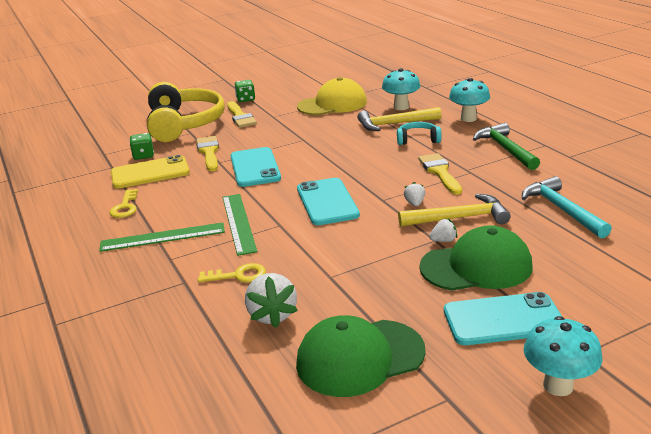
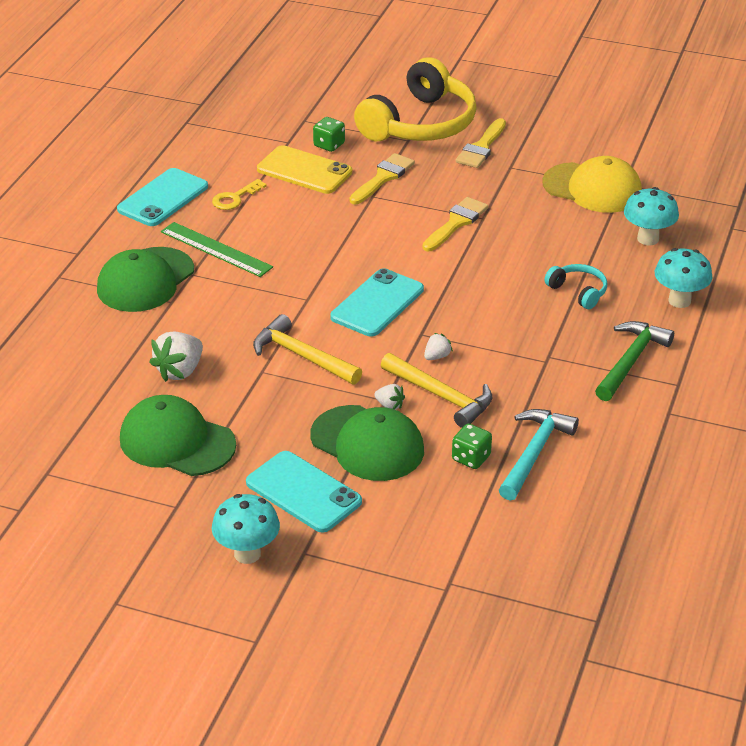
camera: 45 degrees right, 10 degrees up
(139, 282) = (145, 280): none -> green cap
(238, 223) = (283, 275): green ruler -> none
(238, 275) = (209, 323): yellow key -> none
(245, 99) = (527, 124): green dice -> green dice (471, 458)
(255, 167) = (388, 224): turquoise phone -> turquoise phone (163, 198)
(394, 124) = (596, 257): yellow hammer -> yellow hammer (302, 356)
(440, 172) = (520, 342): yellow brush -> yellow brush (456, 223)

